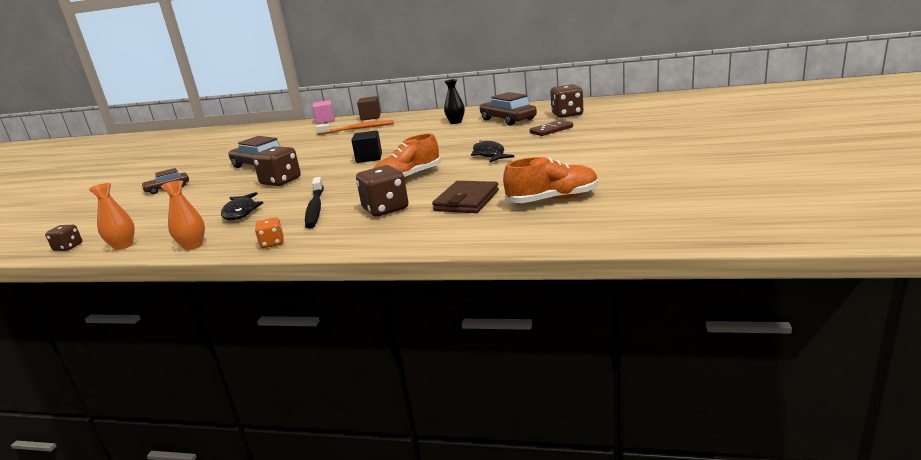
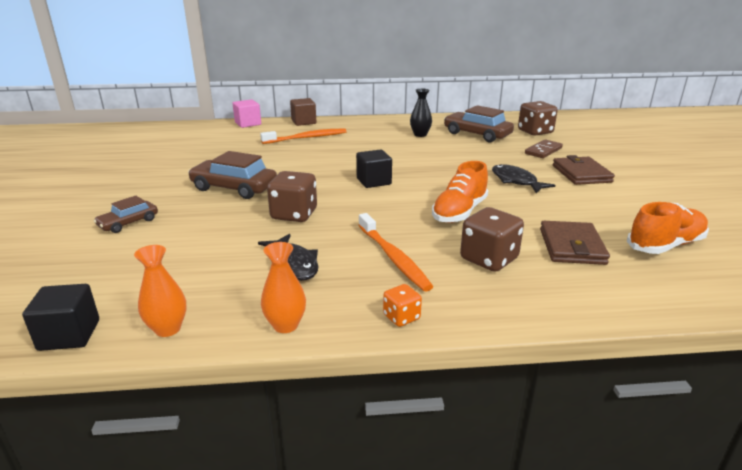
camera: 20 degrees left, 5 degrees up
(68, 247) = (69, 335): brown dice -> black cube
(315, 208) = (393, 257): black toothbrush -> orange toothbrush
(560, 147) = (581, 174): none -> brown wallet

